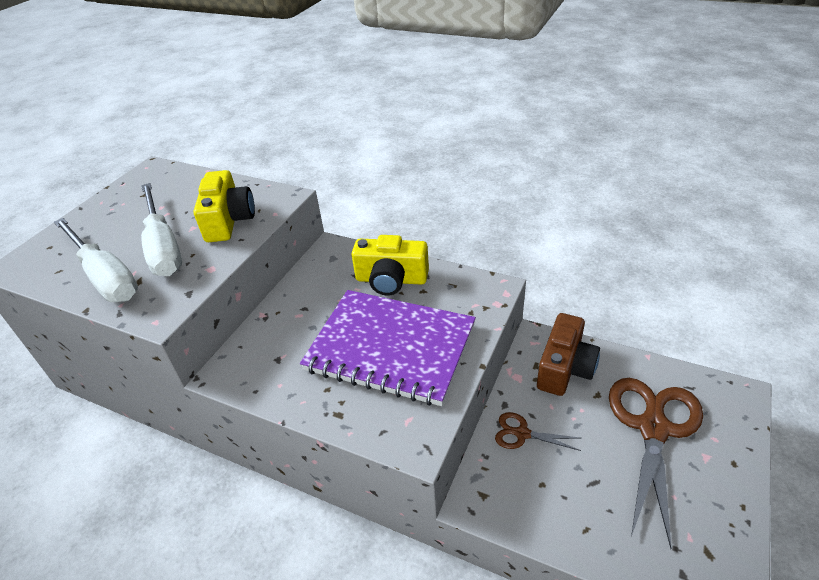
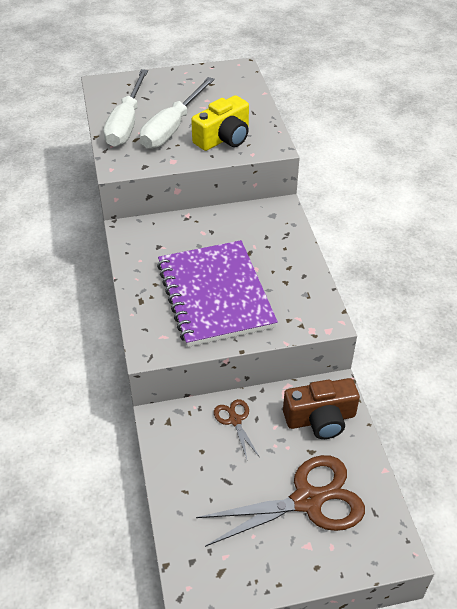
camera: 50 degrees right, 5 degrees up
(391, 279) = (280, 258): yellow camera -> none

